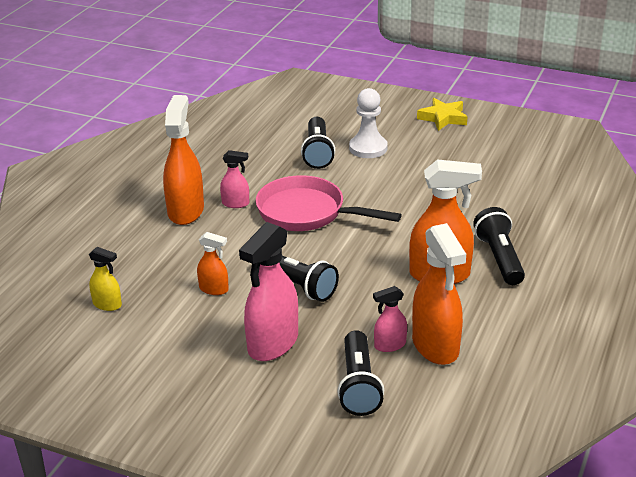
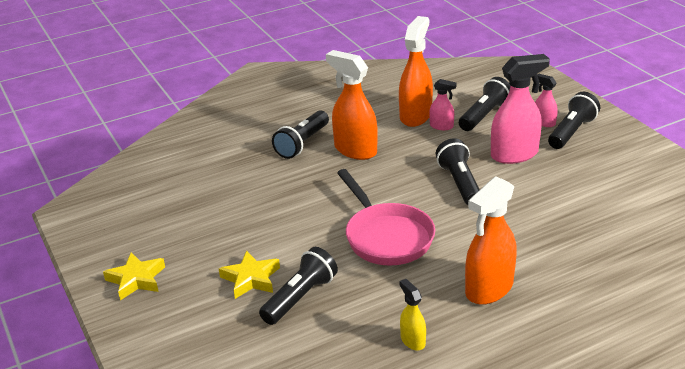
camera: 140 degrees left, 0 degrees up
(107, 304) = (618, 229): yellow spray bottle -> yellow spray bottle (412, 340)
(214, 289) = (523, 206): orange spray bottle -> none
(233, 408) = (571, 132): none -> black flashlight
(236, 203) = (436, 275): pink spray bottle -> pink spray bottle (544, 122)
(368, 148) = (251, 279): white pawn -> yellow star

